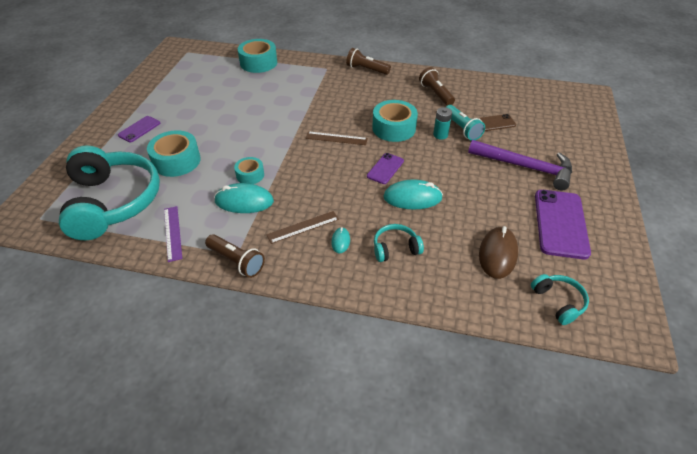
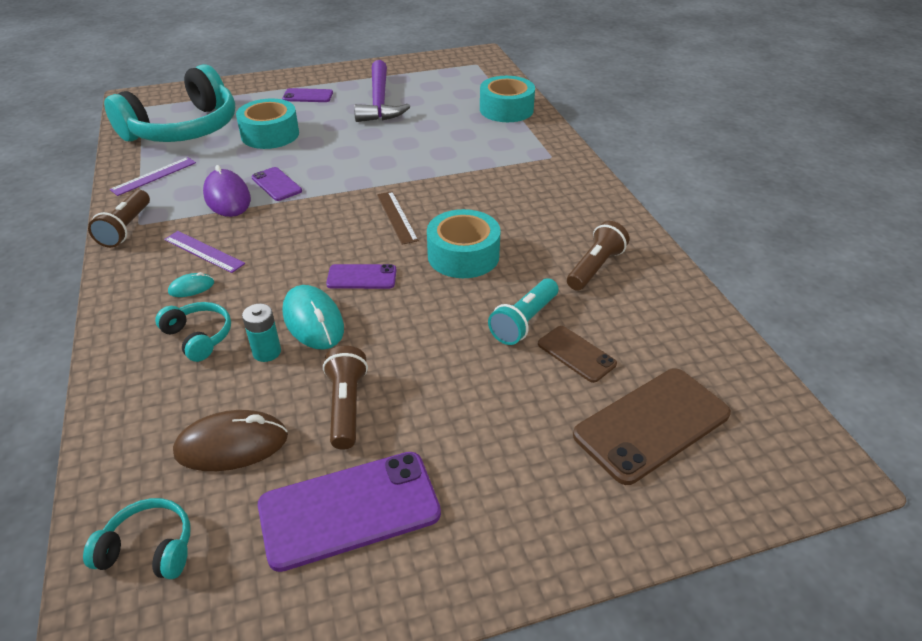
camera: 60 degrees right, 5 degrees down
(244, 201) = (227, 197): turquoise mouse -> purple mouse
(250, 175) = (276, 184): turquoise tape -> purple phone
(303, 227) = (204, 251): brown ruler -> purple ruler
(366, 69) = (587, 187): brown flashlight -> brown flashlight (346, 406)
(440, 135) = (486, 304): turquoise battery -> turquoise battery (267, 352)
(526, 167) = (478, 426): purple hammer -> purple hammer (379, 102)
(548, 122) = (652, 424): none -> brown phone
(558, 302) = (149, 548): turquoise headphones -> turquoise headphones turned 120 degrees counterclockwise

